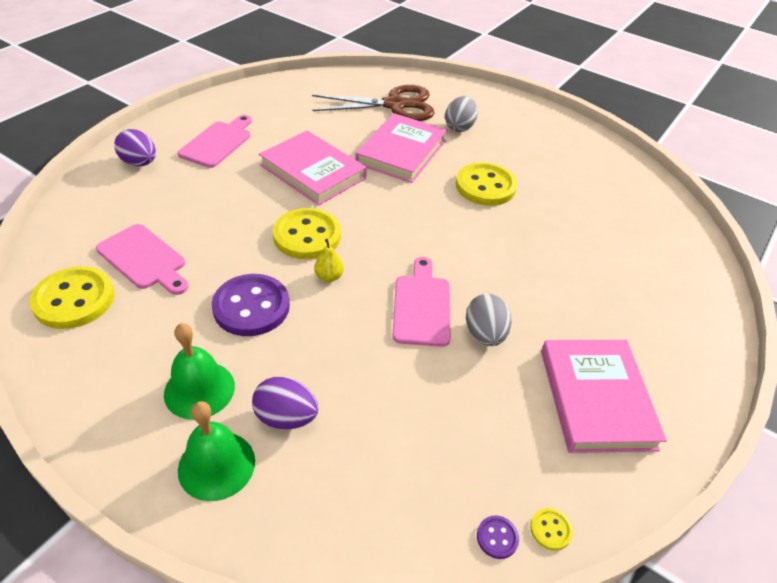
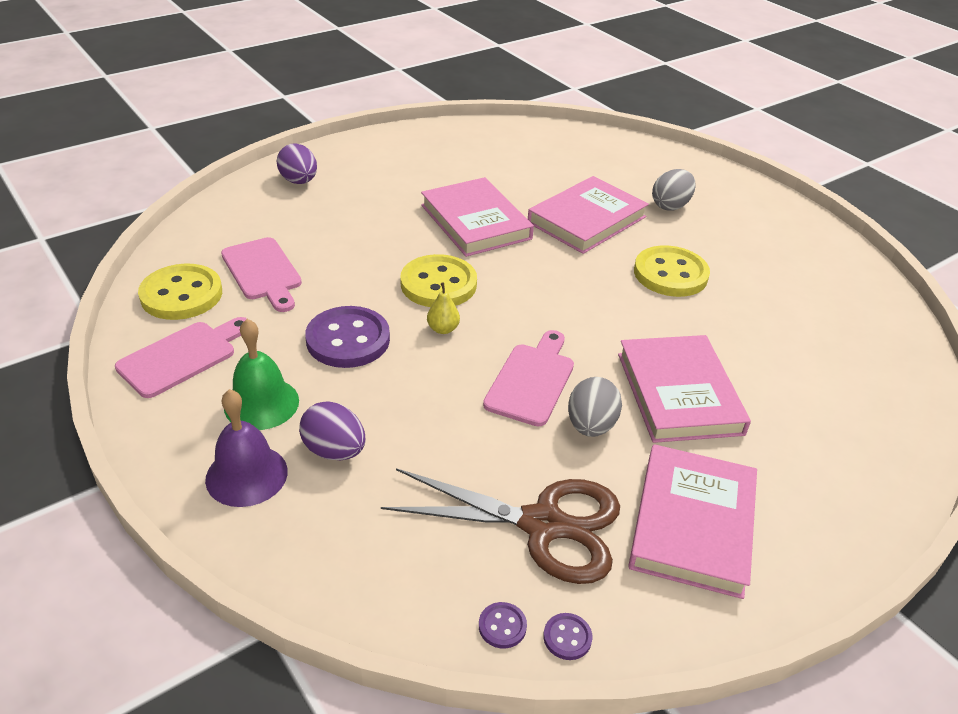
camera: 20 degrees right, 5 degrees down
(216, 465) = (246, 475): green bell -> purple bell
(218, 142) = (387, 175): pink cutting board -> pink cutting board (182, 356)
(395, 105) = (603, 169): brown scissors -> brown scissors (543, 525)
(537, 288) = (679, 393): none -> pink book
(550, 530) = (567, 637): yellow button -> purple button

